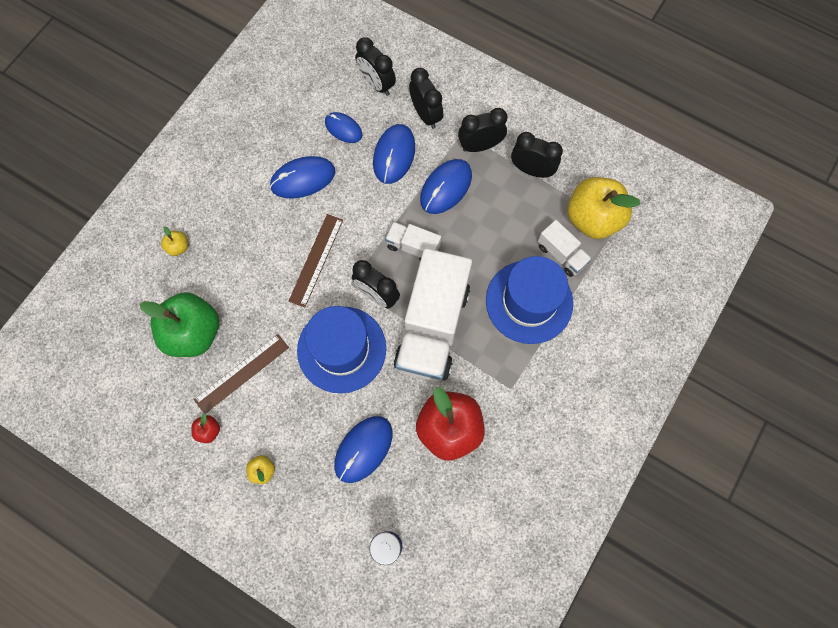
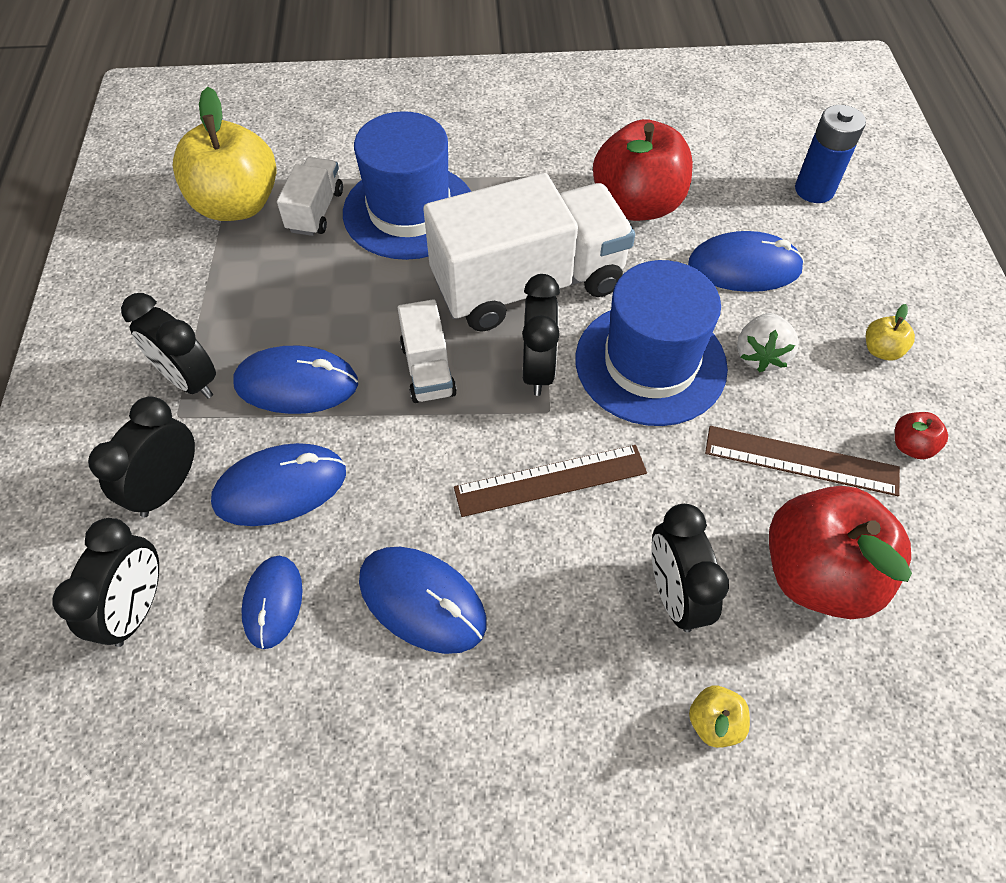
camera: 125 degrees left, 15 degrees down
(193, 333) = (817, 573): green apple -> red apple
(306, 406) = (760, 355): none -> white strawberry
(531, 170) = (197, 299): black clock -> black clock (674, 595)

